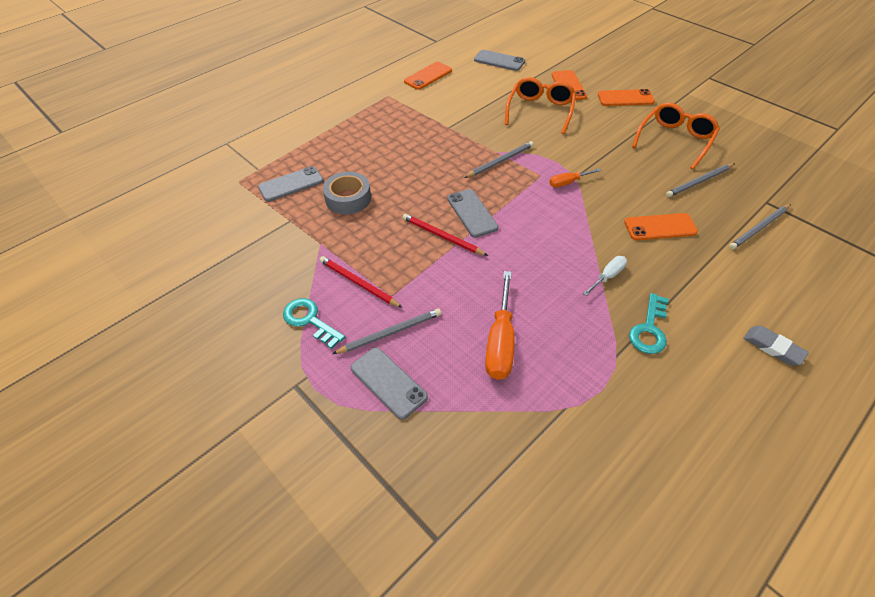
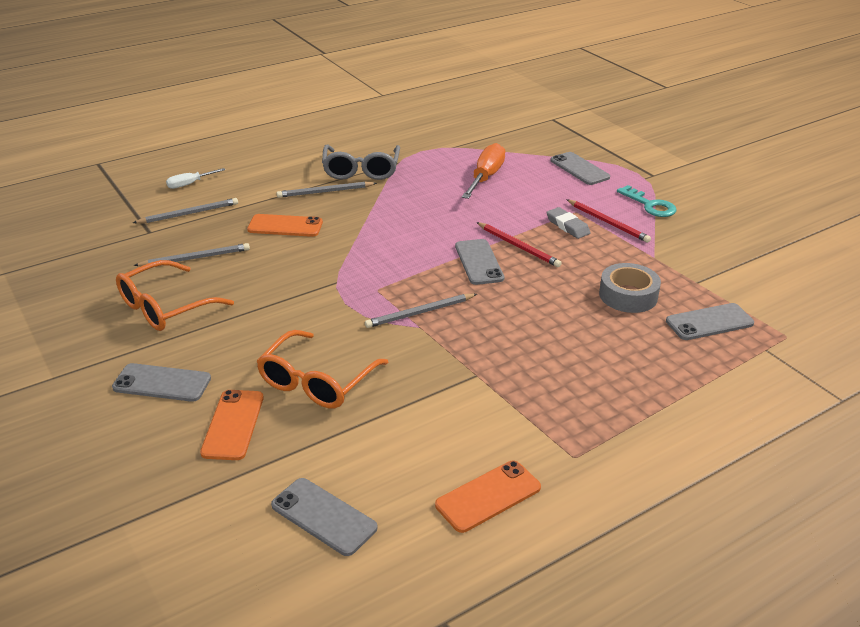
camera: 170 degrees left, 15 degrees down
(390, 333) = (577, 191): grey pencil -> grey pencil (325, 192)
(568, 182) = (348, 277): orange screwdriver -> none
(607, 276) = (369, 200): white screwdriver -> white screwdriver (190, 184)
(625, 98) = (162, 383): orange phone -> grey phone
(649, 329) = (361, 170): turquoise key -> grey glasses
(773, 347) = (278, 153): grey eraser -> grey eraser (567, 226)

